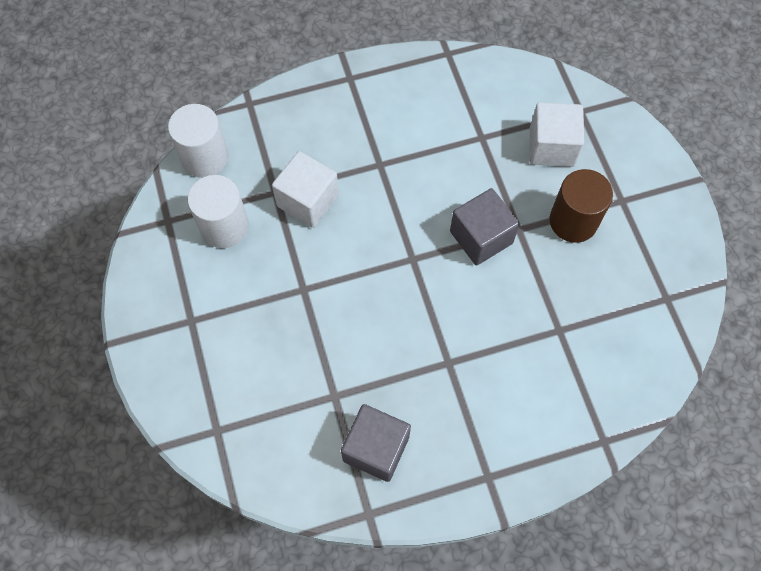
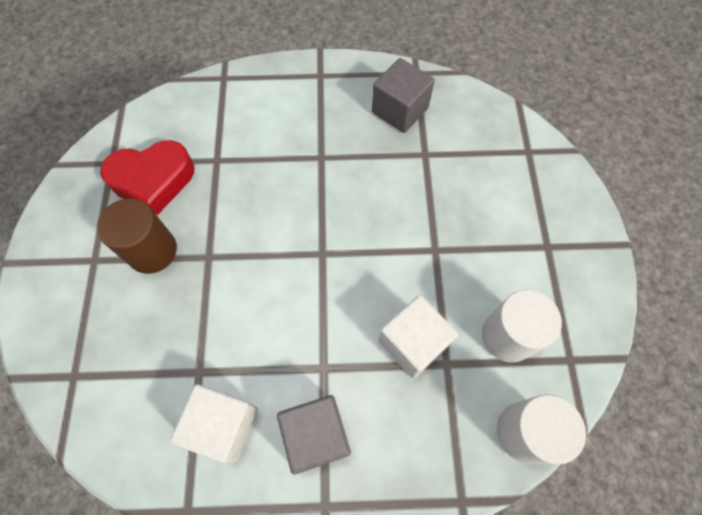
camera: 165 degrees left, 0 degrees up
(481, 237) = (248, 257): grey cube -> grey cube (316, 435)
(551, 147) = (129, 338): white cube -> white cube (223, 425)
(612, 290) = (153, 180): none -> red heart

